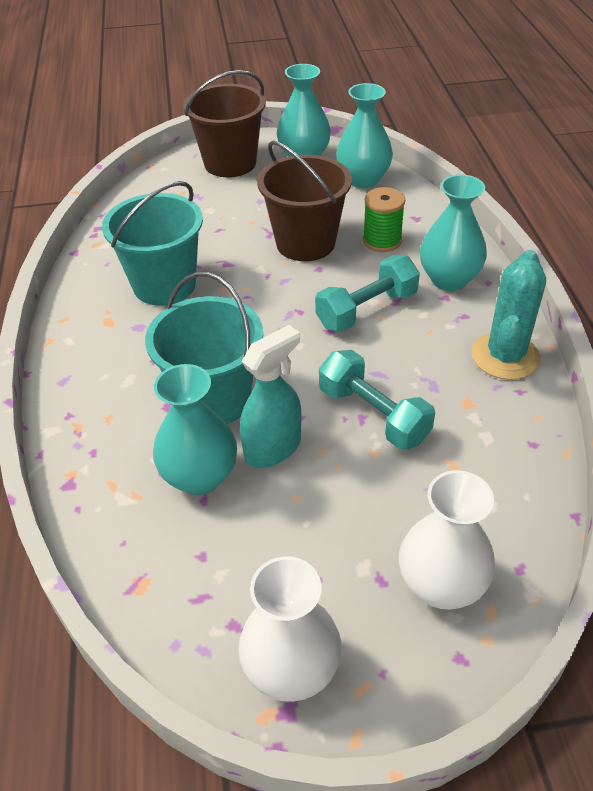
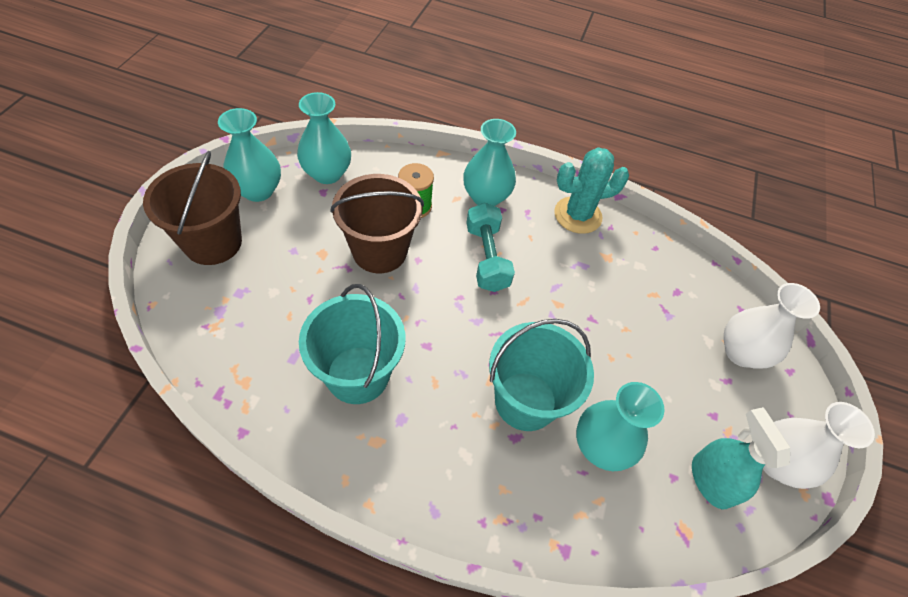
camera: 70 degrees left, 10 degrees up
(273, 448) = (595, 385): turquoise spray bottle -> turquoise spray bottle (710, 480)
(373, 415) = (593, 311): turquoise dumbbell -> none
(505, 356) = (577, 215): turquoise cactus -> turquoise cactus turned 60 degrees counterclockwise

